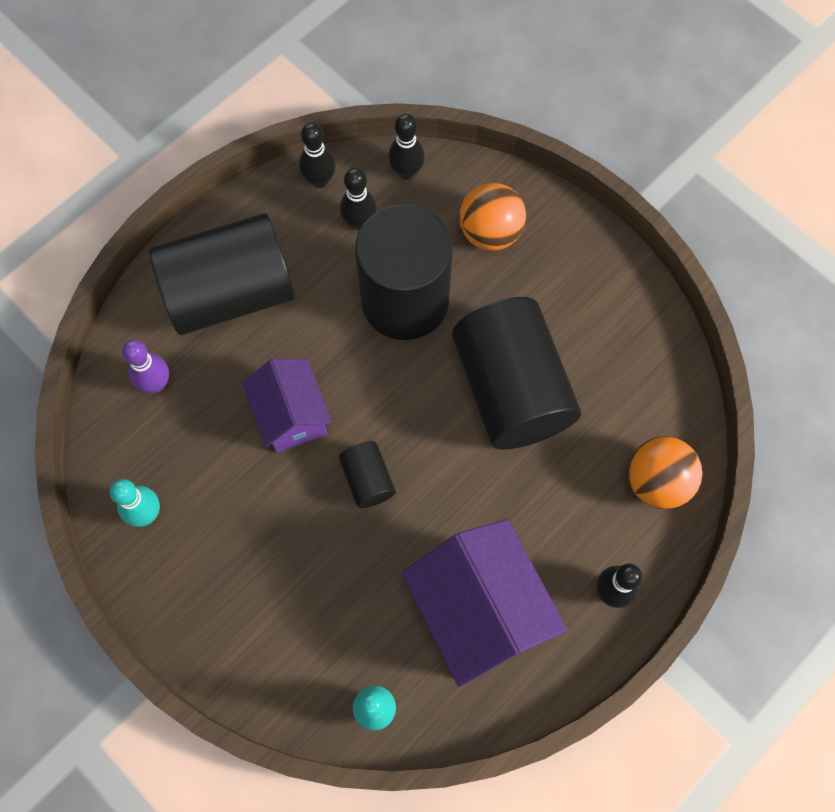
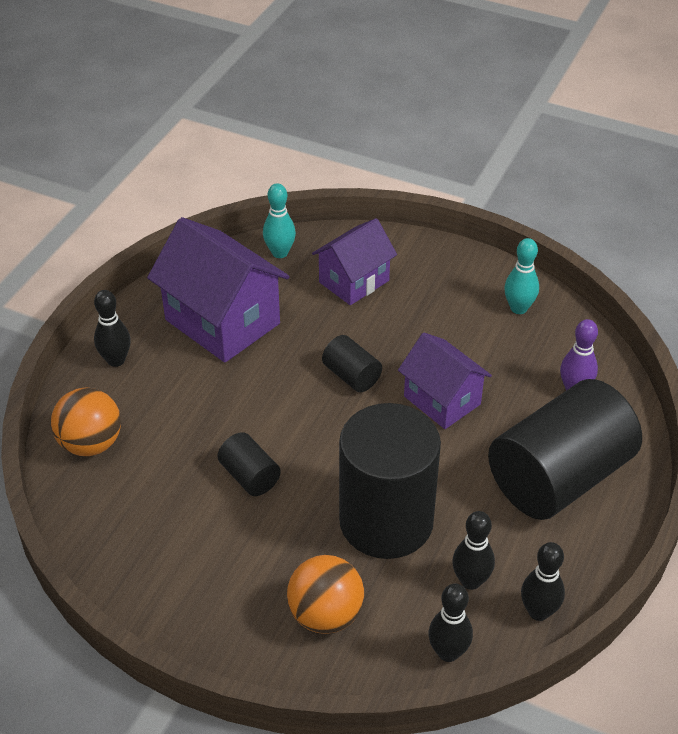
camera: 160 degrees right, 25 degrees down
(307, 624) = (354, 281): none -> purple house
(511, 389) = (249, 476): black cylinder -> black cylinder, size x0.44

